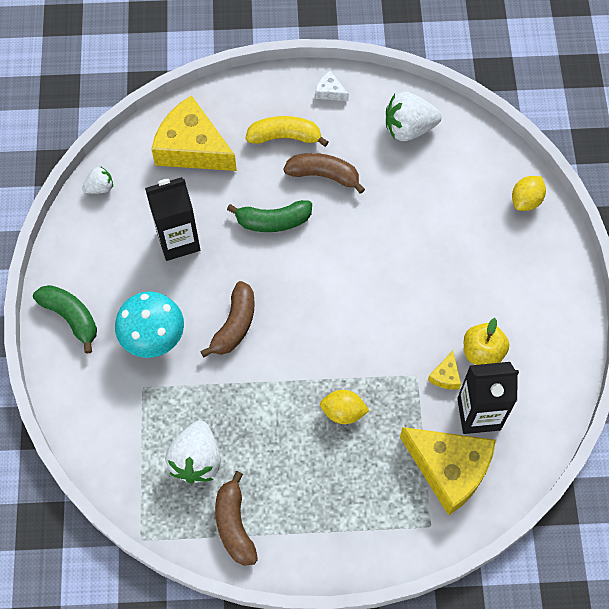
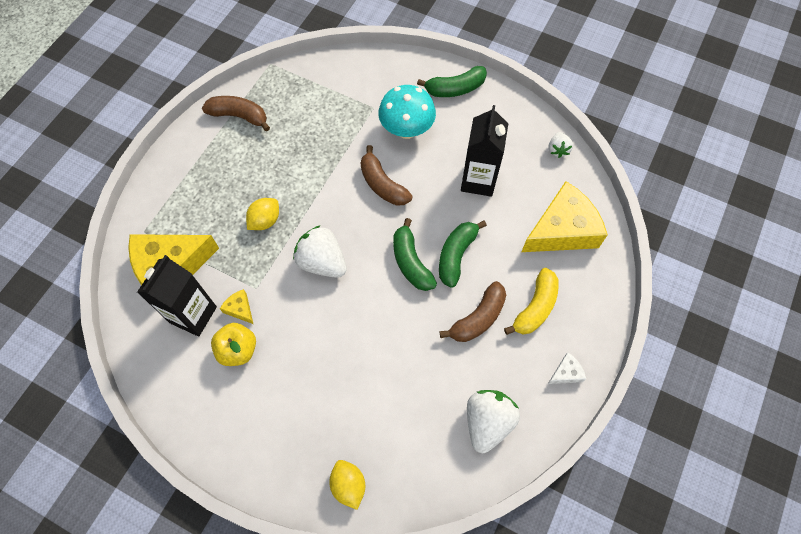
camera: 120 degrees right, 0 degrees up
(196, 460) = (299, 115): white strawberry -> white strawberry (322, 262)
(304, 255) = (411, 262): none -> green banana

